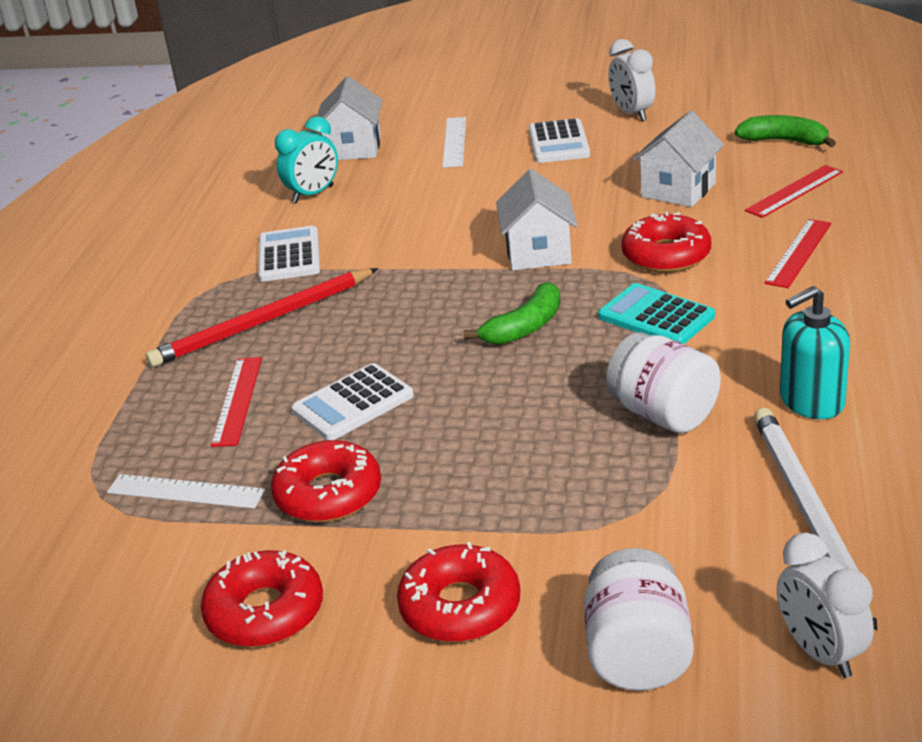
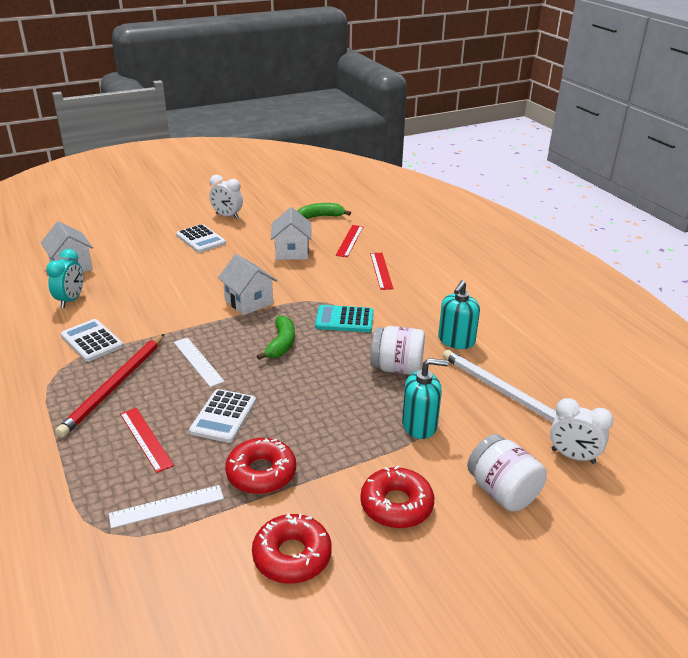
camera: 40 degrees left, 0 degrees up
(454, 142) = (136, 250): white ruler -> white ruler (198, 361)
(610, 510) = (419, 425): none -> turquoise soap dispenser
(666, 255) = (318, 287): red donut -> none

